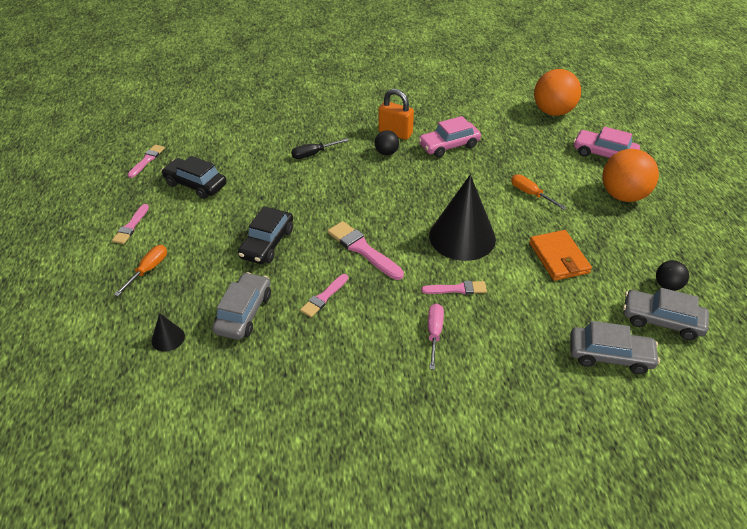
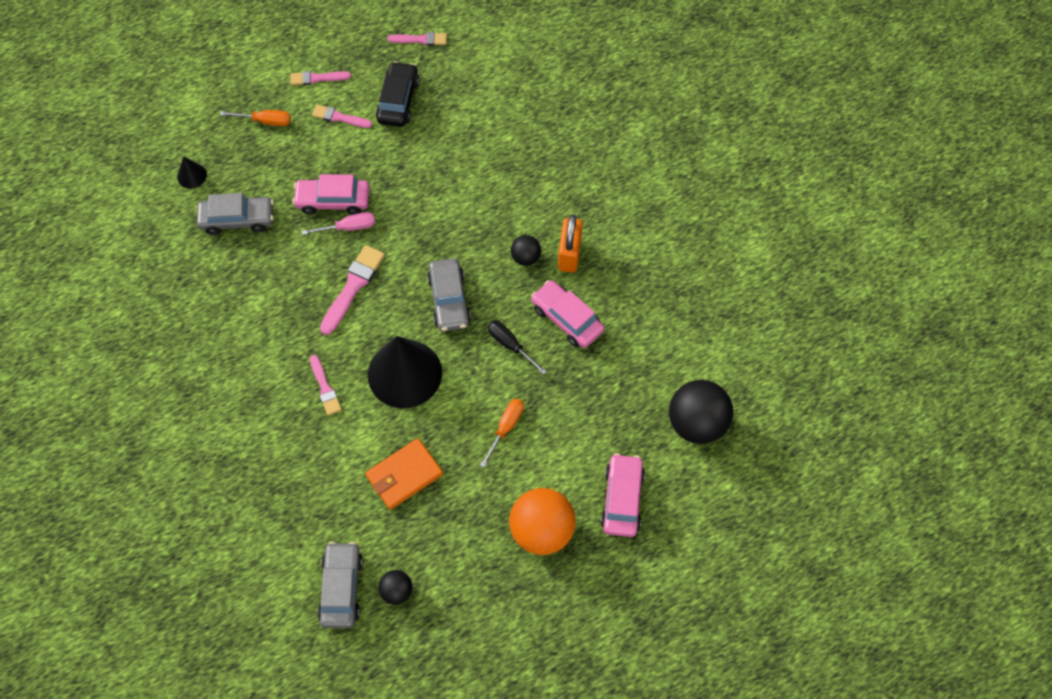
camera: 70 degrees right, 20 degrees up
(267, 243) = (333, 200): black car -> pink car
(313, 154) = (493, 186): black screwdriver -> black screwdriver (510, 345)
(324, 297) = (277, 276): pink brush -> pink brush (339, 117)
(434, 333) = (260, 382): pink screwdriver -> pink screwdriver (348, 227)
(553, 112) = (697, 423): orange ball -> black ball
(610, 355) = (278, 543): grey car -> grey car (449, 300)

